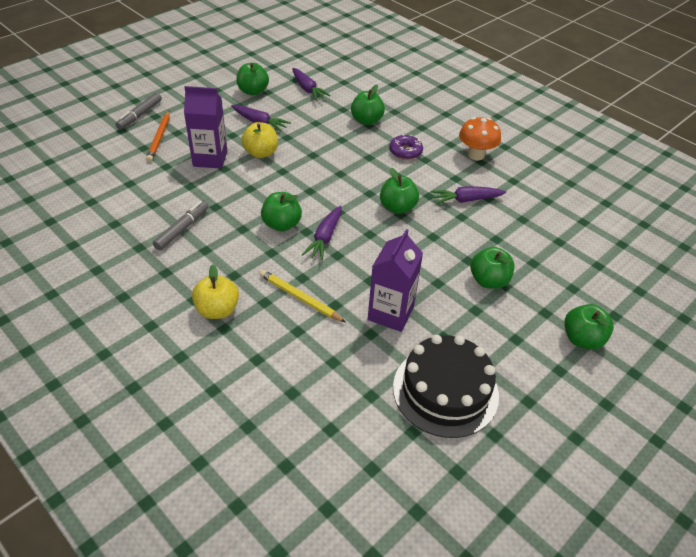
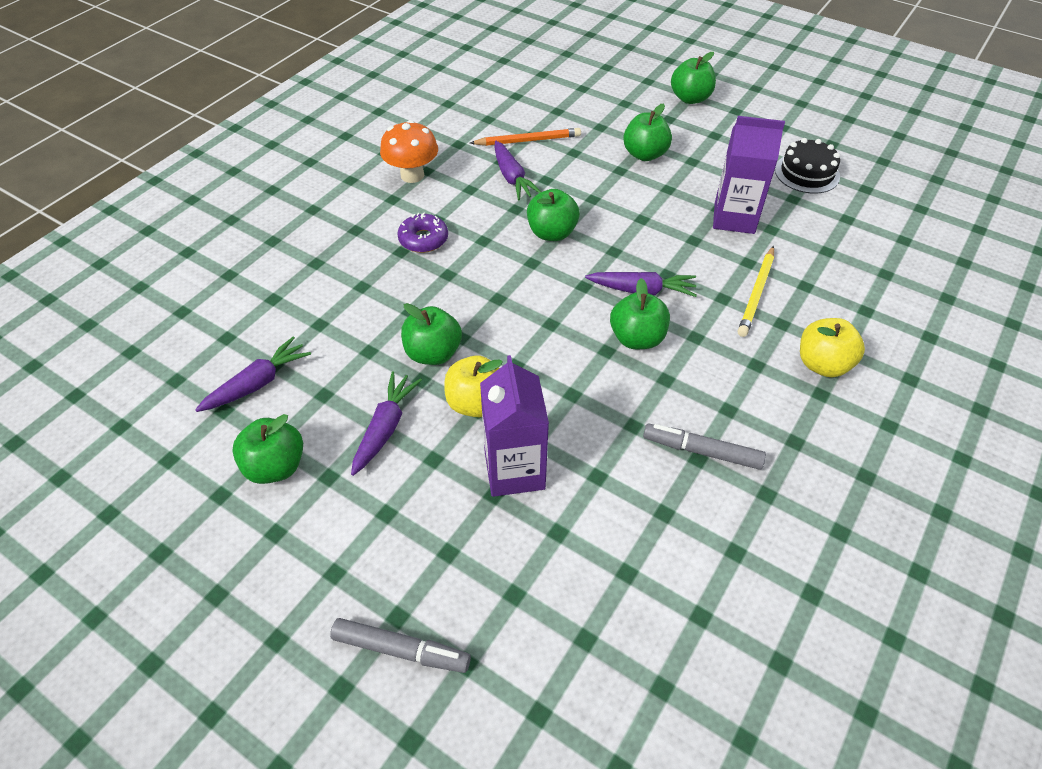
camera: 100 degrees left, 5 degrees up
(159, 138) = (474, 577): orange pencil -> orange pencil (528, 140)
(366, 120) = (349, 290): green apple -> green apple (433, 353)
(445, 391) = (807, 173): black cake -> black cake, size x0.62

